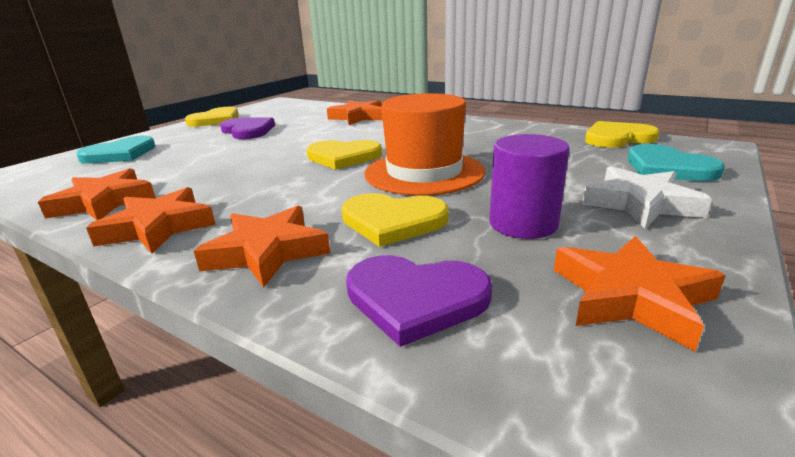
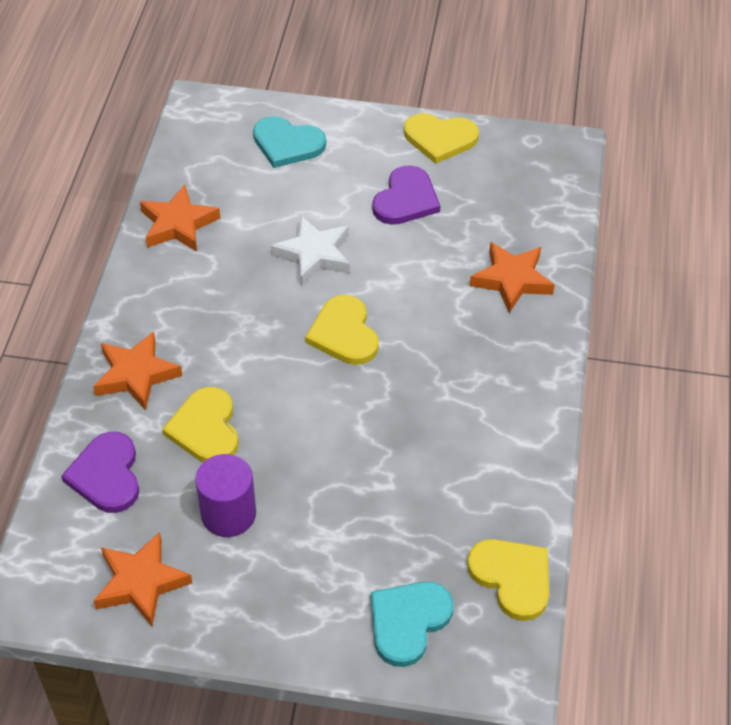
camera: 65 degrees right, 25 degrees up
(158, 227) = (150, 290): orange star -> none
(424, 172) = (321, 417): orange hat -> none
(640, 203) = (297, 593): white star -> white star (314, 255)

